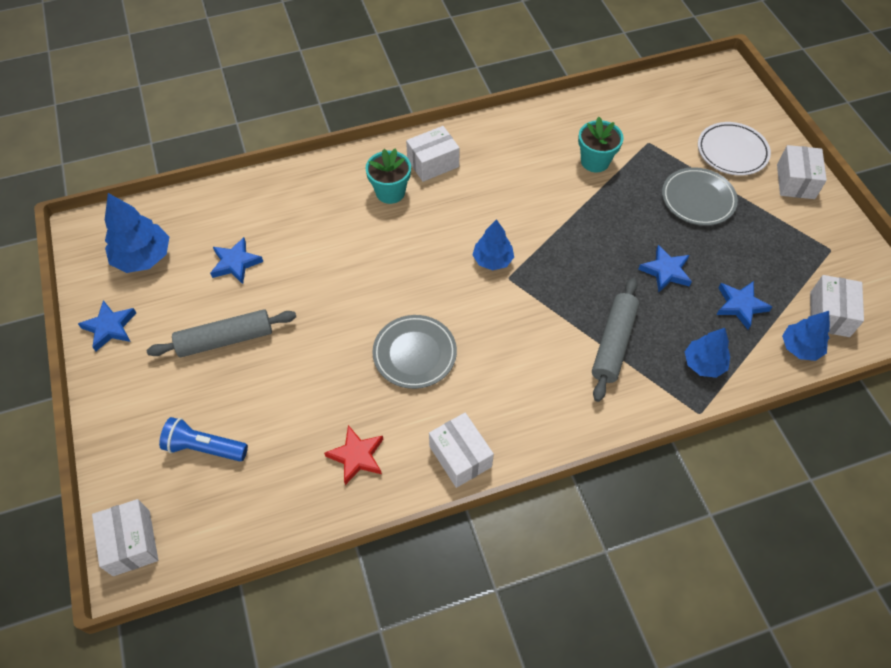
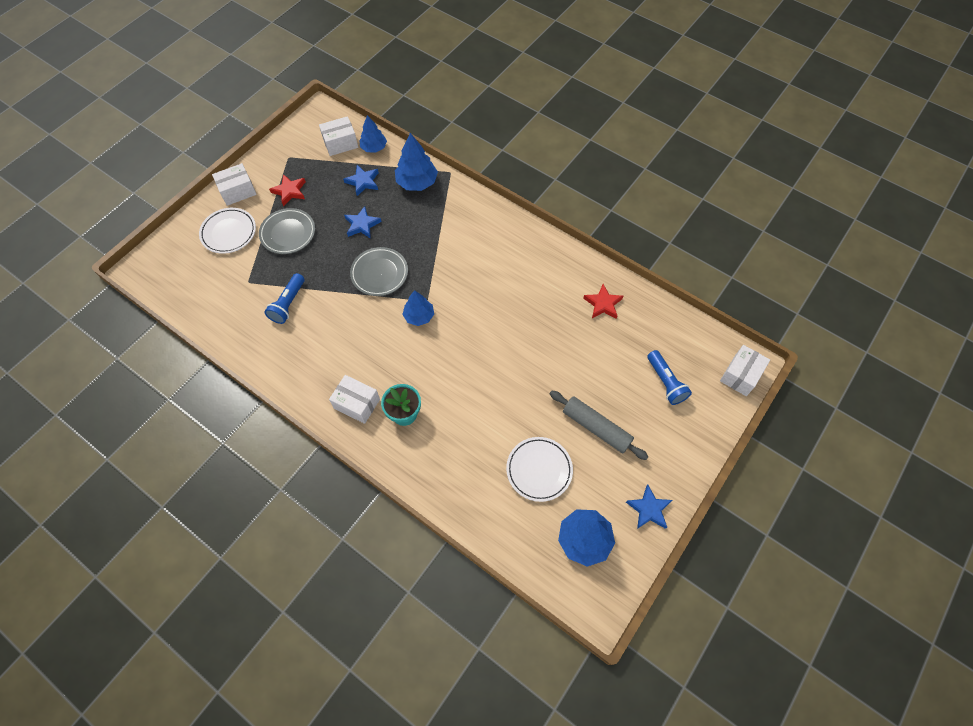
camera: 125 degrees left, 5 degrees up
(236, 263) = (539, 470): blue star -> white plate
(414, 354) = (519, 316): grey plate -> grey plate (379, 273)
(460, 456) = (561, 258): white box -> none
(595, 161) = (288, 304): turquoise flower pot -> blue flashlight
(613, 343) = (435, 226): grey rolling pin -> none
(703, 364) = (417, 182): blue tree -> blue tree, size x1.51
(767, 227) = (290, 191): none -> red star

